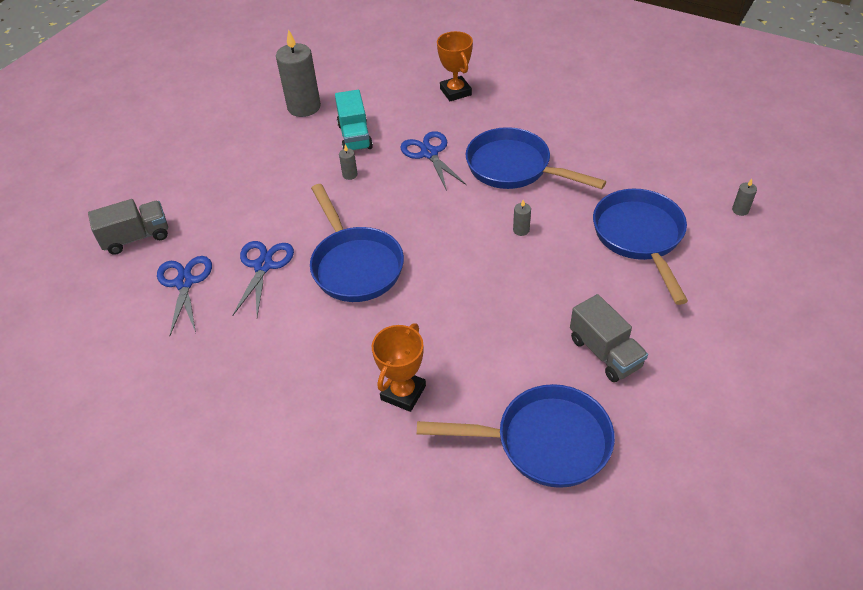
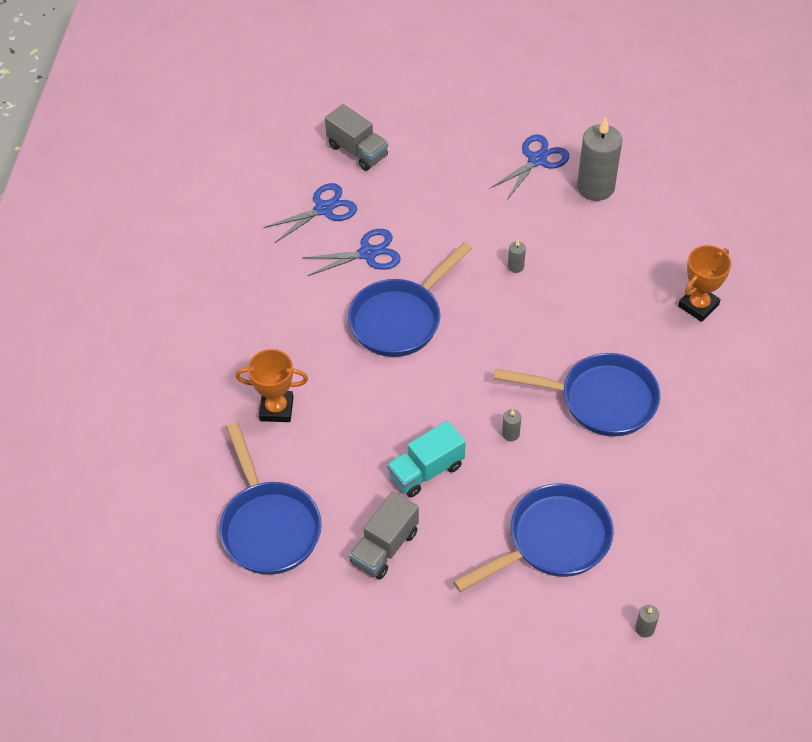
camera: 65 degrees right, 5 degrees up
(355, 136) = (574, 247): turquoise truck -> turquoise truck (426, 471)
(429, 153) = (583, 319): blue scissors -> blue scissors (537, 160)
(514, 168) = (600, 400): blue pan -> blue pan turned 90 degrees clockwise

